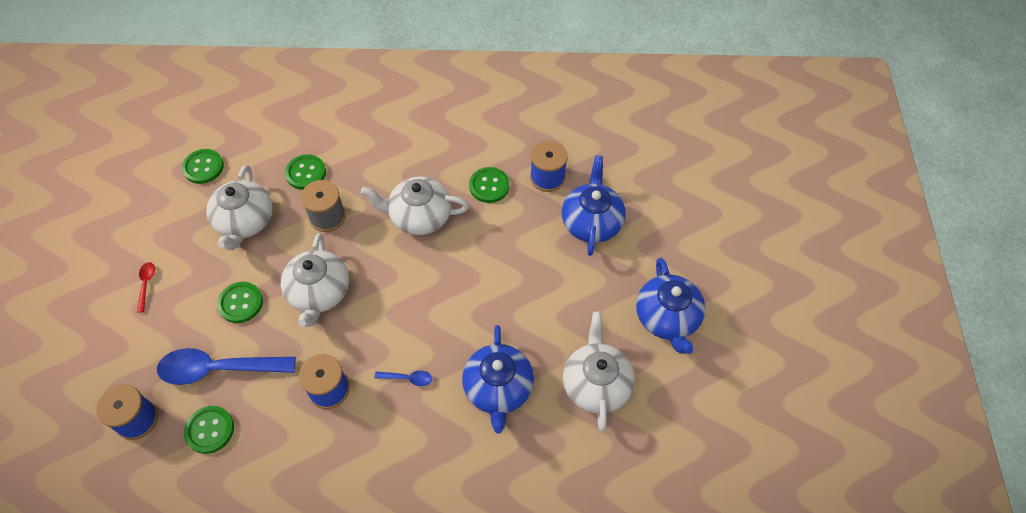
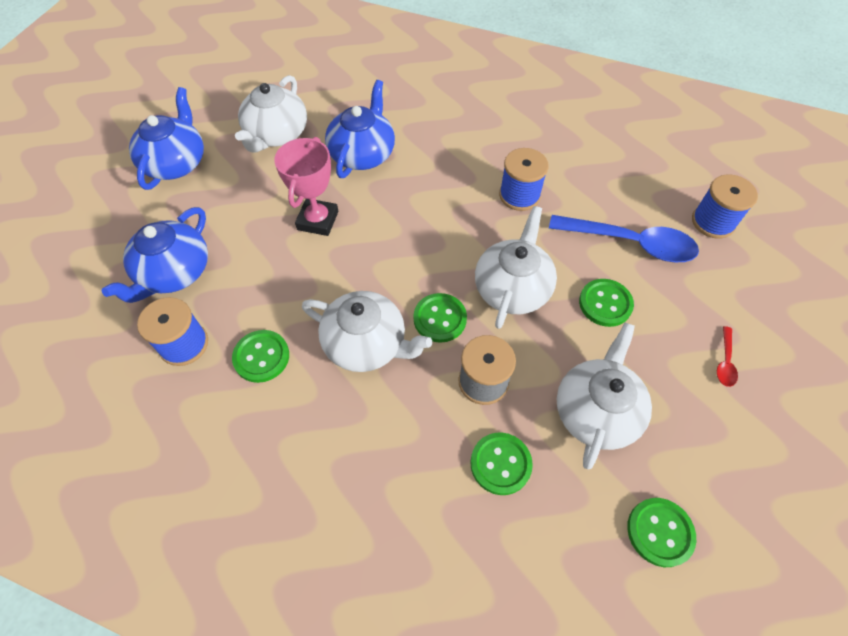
camera: 160 degrees left, 0 degrees up
(210, 430) = (638, 194): green button -> green button (440, 319)
(408, 378) = (441, 183): blue spoon -> none
(504, 302) = (318, 220): none -> pink trophy

